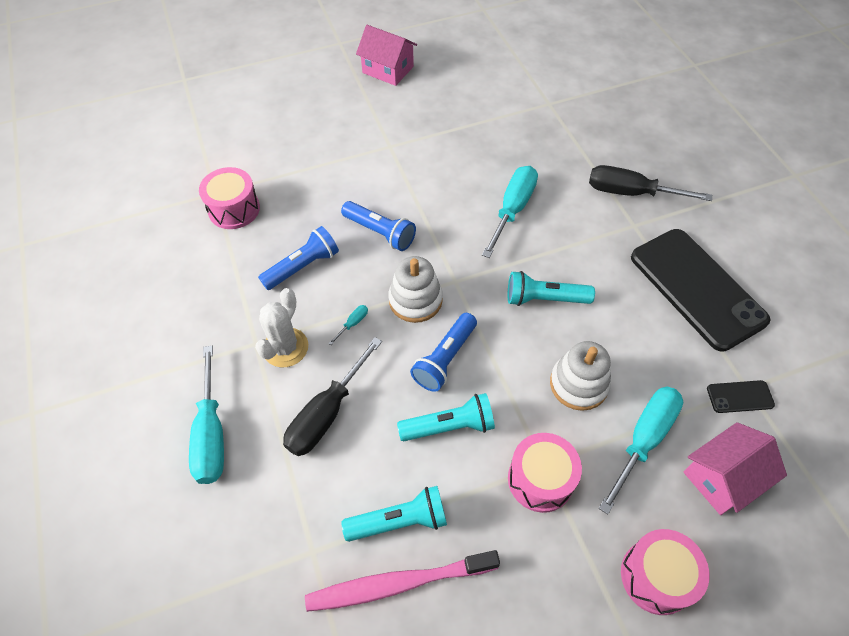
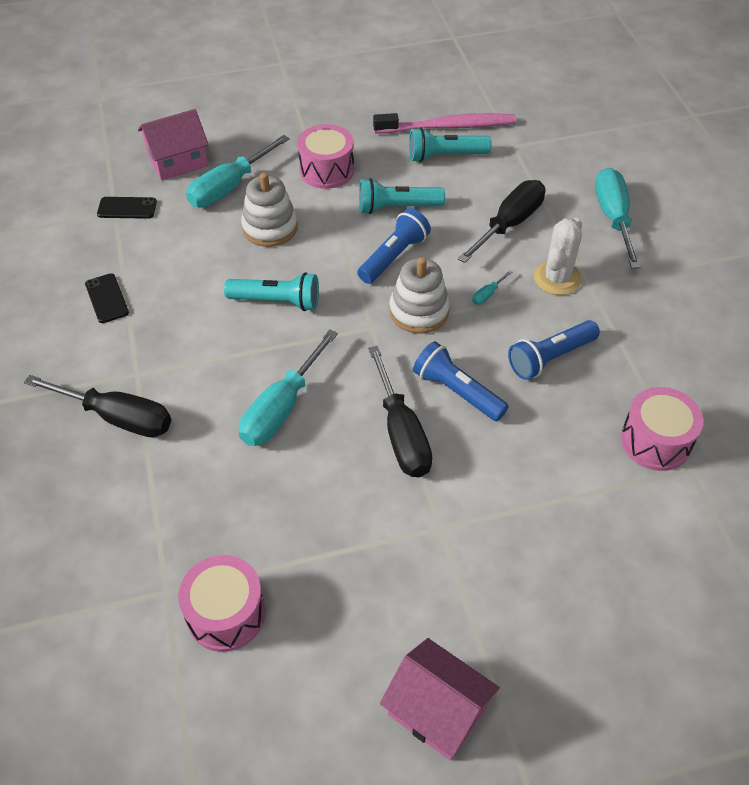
camera: 175 degrees left, 5 degrees down
(420, 199) = (401, 433): none -> black screwdriver
(656, 576) = (259, 117): pink drum -> pink drum (226, 613)
(697, 288) = (107, 298): black phone -> black phone, size x0.40

